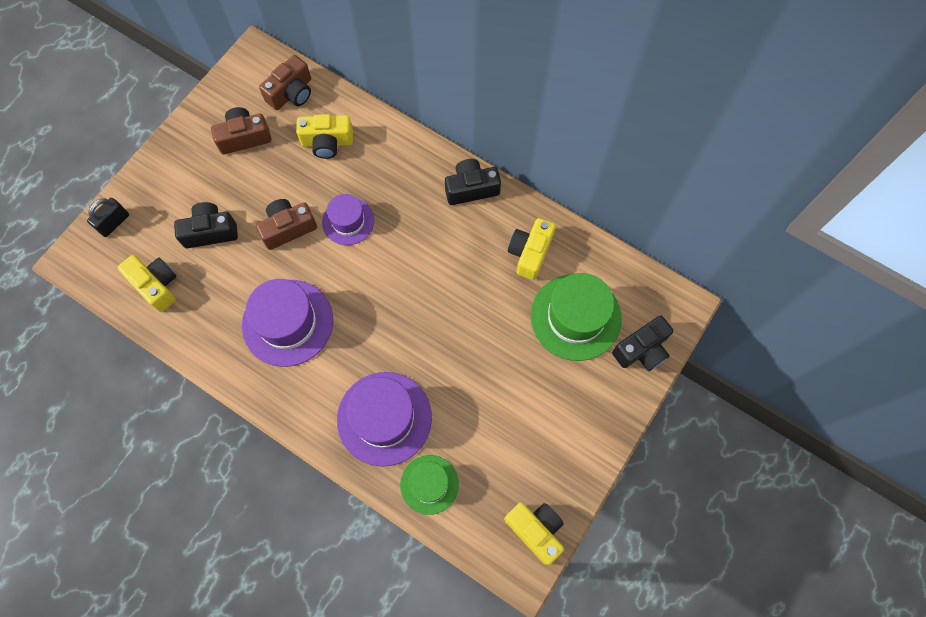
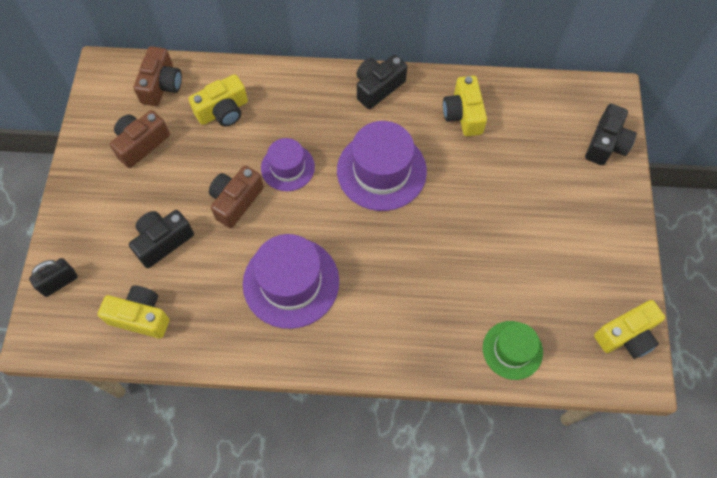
camera: 30 degrees left, 5 degrees down
(114, 223) = (59, 282): black padlock -> black padlock turned 45 degrees clockwise
(384, 418) = (435, 316): purple hat -> purple hat (381, 171)
(535, 530) = (626, 335): yellow camera -> yellow camera turned 135 degrees clockwise
(575, 317) = (536, 146): green hat -> none

